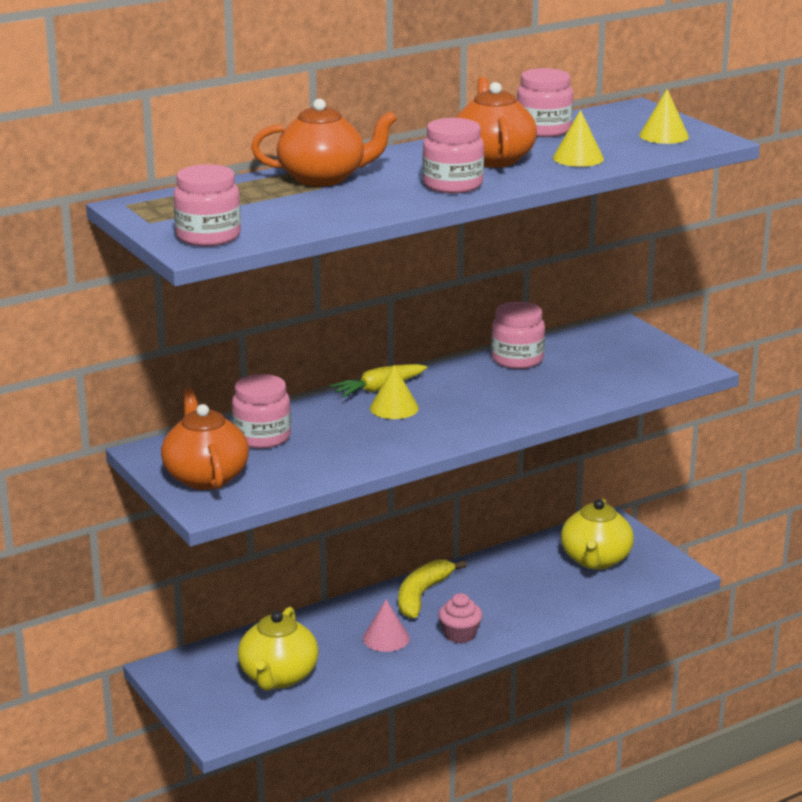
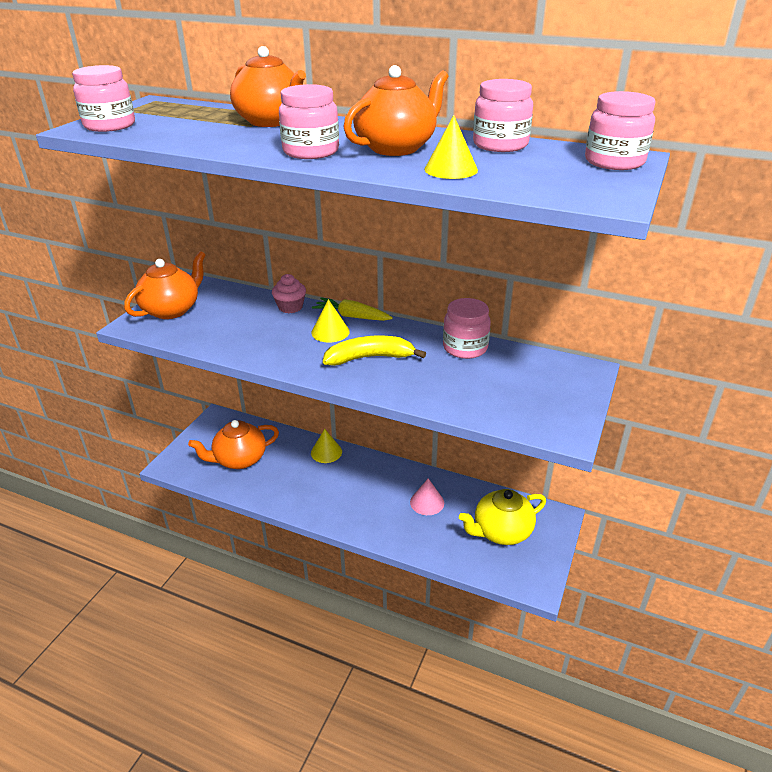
camera: 55 degrees right, 10 degrees up
(262, 437) = (241, 306): pink jar -> pink jar (614, 162)
(278, 677) = (239, 459): yellow teapot -> orange teapot
(386, 638) = (314, 481): pink cone -> pink cone (427, 502)
(422, 595) = (375, 473): yellow banana -> yellow banana (369, 358)
(460, 634) = (346, 510): pink cupcake -> pink cupcake (290, 307)
(664, 135) = (578, 181): yellow cone -> yellow cone (326, 452)

